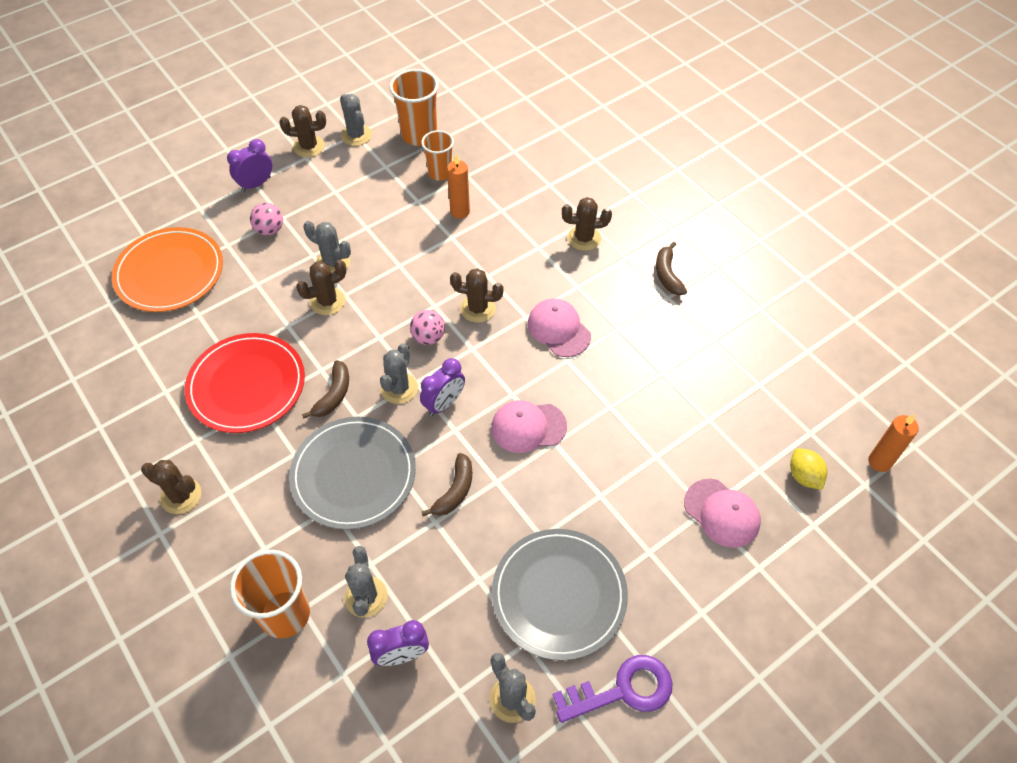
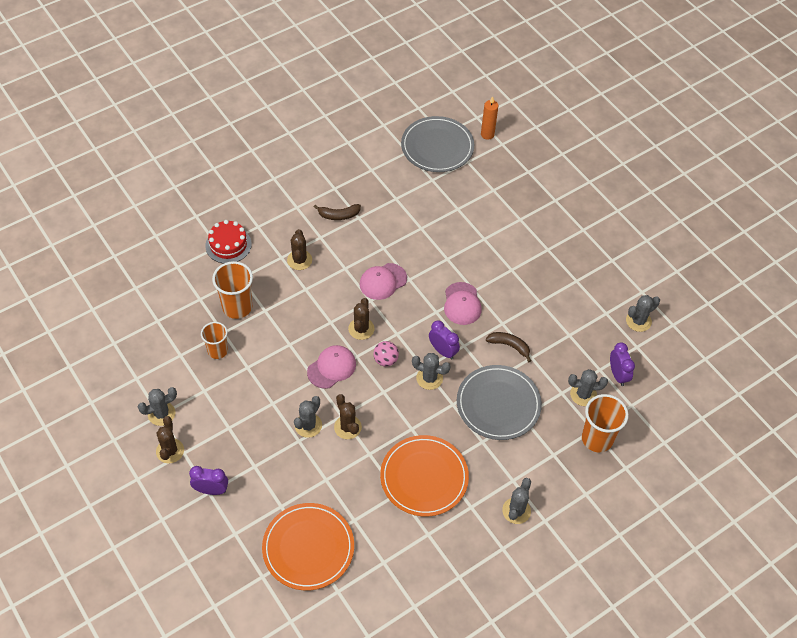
camera: 90 degrees left, 0 degrees up
(181, 496) = (516, 511): brown cactus -> grey cactus
(246, 385) = (424, 477): red plate -> orange plate
(256, 184) = (211, 490): purple clock -> purple clock turned 135 degrees clockwise
(270, 230) = (267, 474): pink ball -> none
(333, 395) = (434, 419): brown banana -> none
(419, 135) = (169, 366): orange cup -> orange cup (237, 307)
(460, 212) = (263, 338): orange candle -> none
(559, 595) = (576, 295): grey plate -> grey plate (437, 147)
(598, 168) = (228, 245): none -> red cake
(623, 690) = (629, 270): purple key -> none
(722, 513) = (522, 212): pink cap -> pink cap (331, 368)
(804, 476) = (497, 170): yellow lemon -> none

